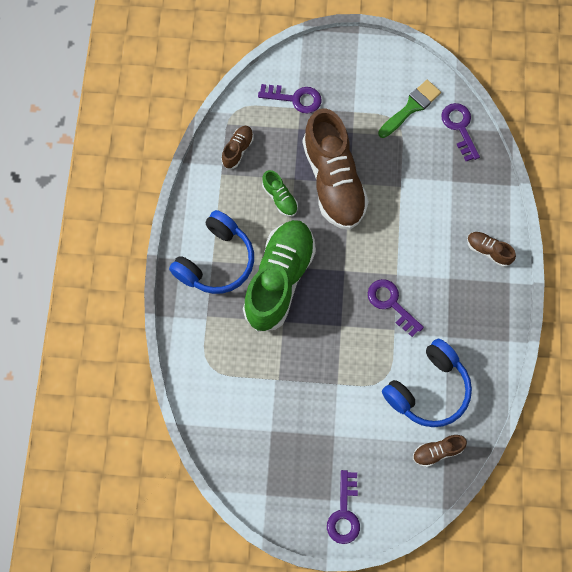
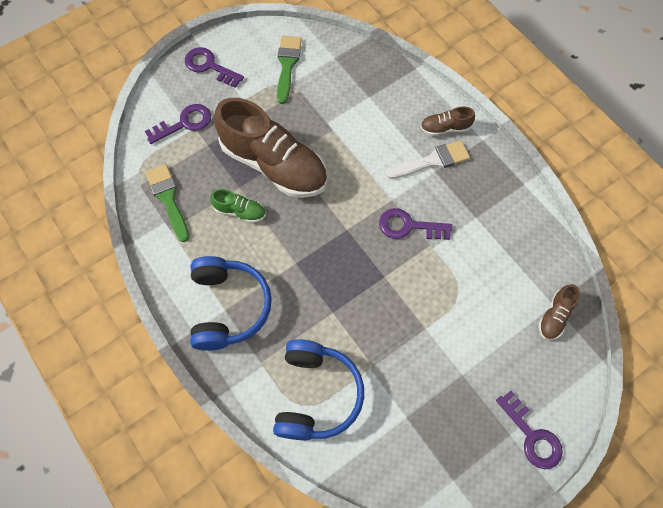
camera: 40 degrees left, 5 degrees down
(238, 150) = (168, 199): brown shoe -> green brush
(279, 280) = (298, 279): green shoe -> none
(428, 389) = (501, 271): blue headphones -> blue headphones (316, 394)
(454, 269) = (432, 161): none -> white brush
(459, 127) = (339, 54): purple key -> purple key (209, 66)

